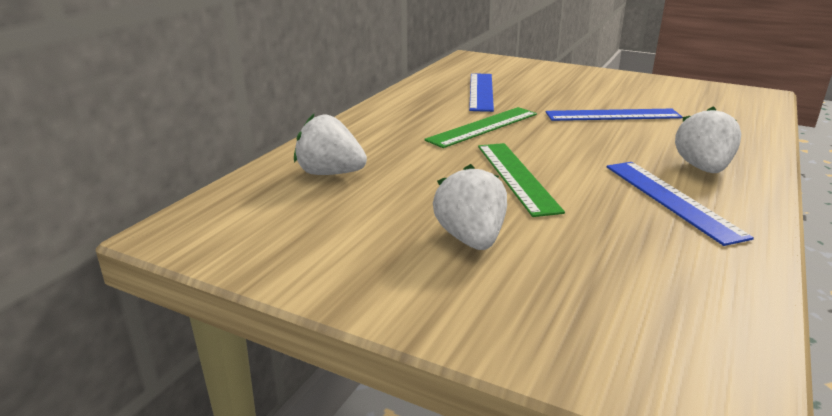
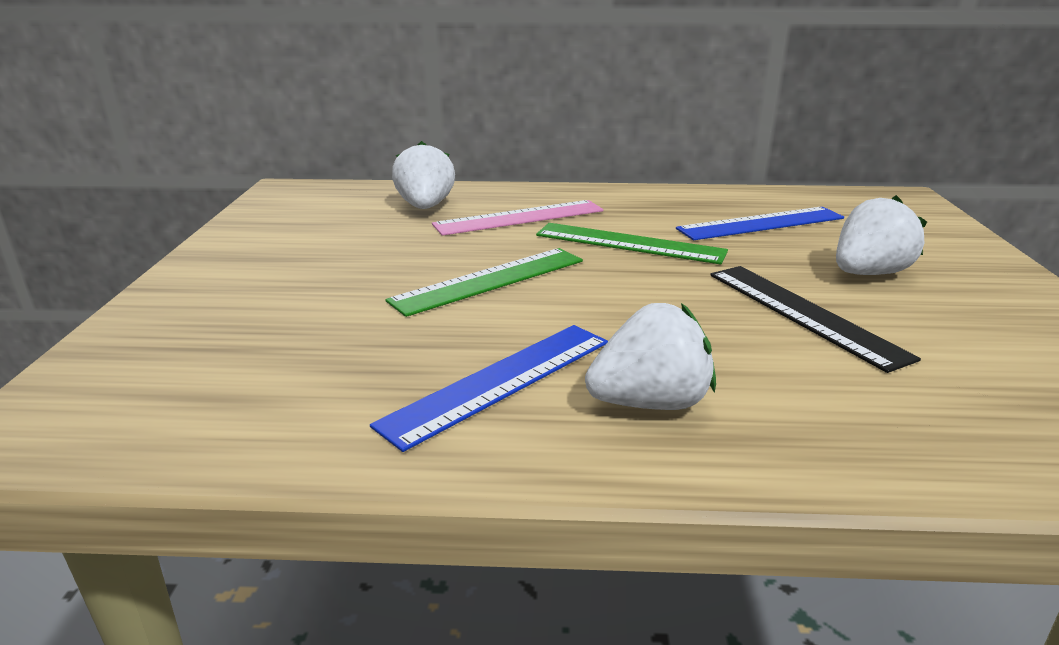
camera: 65 degrees right, 0 degrees up
(398, 146) = (519, 218): none -> pink ruler
(471, 239) = (319, 281): white strawberry -> white strawberry (868, 273)
(613, 115) = (803, 313): blue ruler -> black ruler

